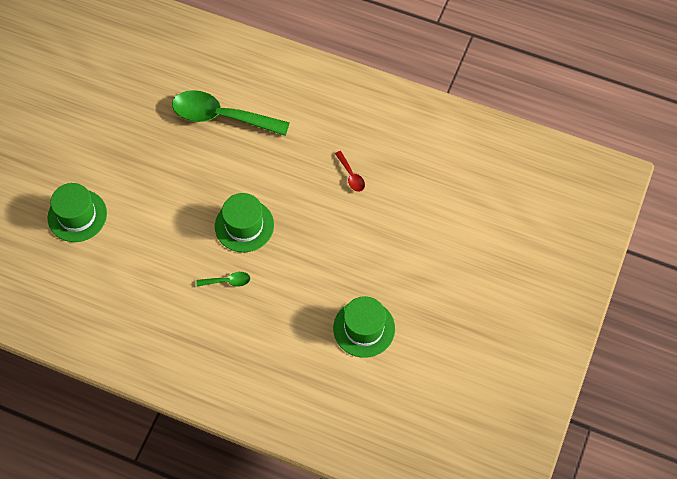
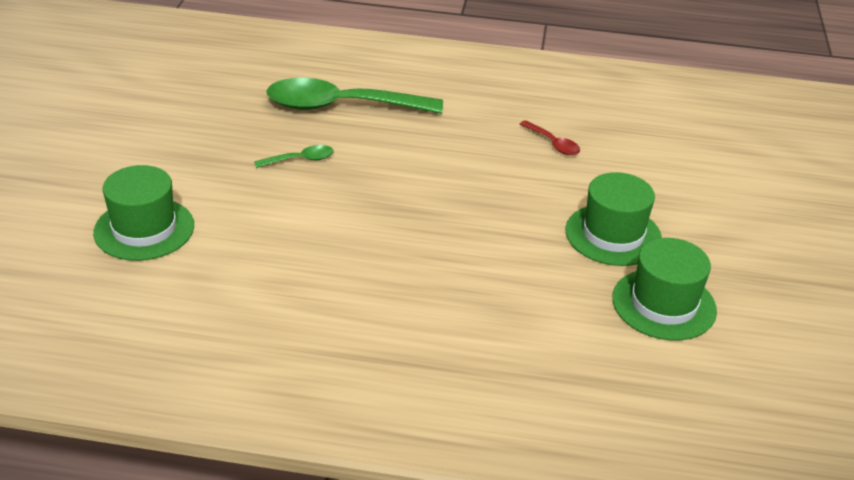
camera: 15 degrees left, 25 degrees down
(227, 281) = (419, 276): green spoon -> green spoon (300, 160)
(244, 225) = (419, 210): green hat -> green hat (613, 235)

